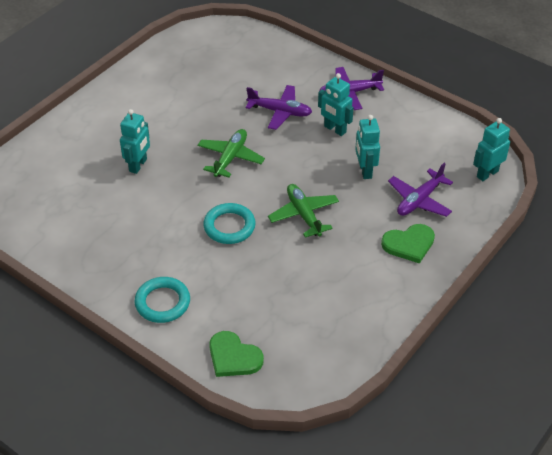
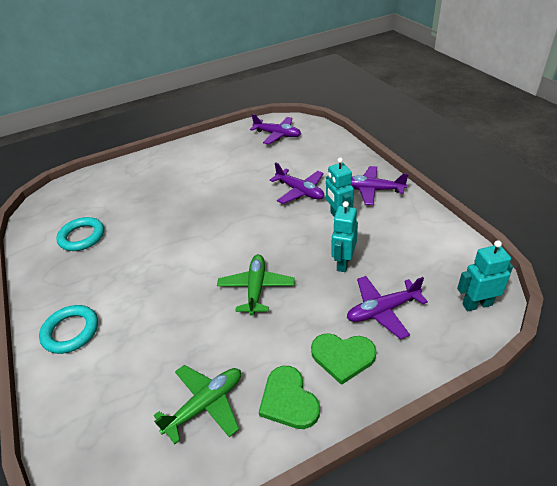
camera: 30 degrees right, 5 degrees down
(138, 165) = (157, 205): turquoise robot -> none
(209, 50) = (277, 135): none -> purple plane
(229, 226) = (183, 278): turquoise ring -> turquoise ring (82, 237)
(230, 158) = (231, 218): green plane -> green plane (205, 404)
(233, 357) = (78, 419): green heart -> green heart (288, 400)

